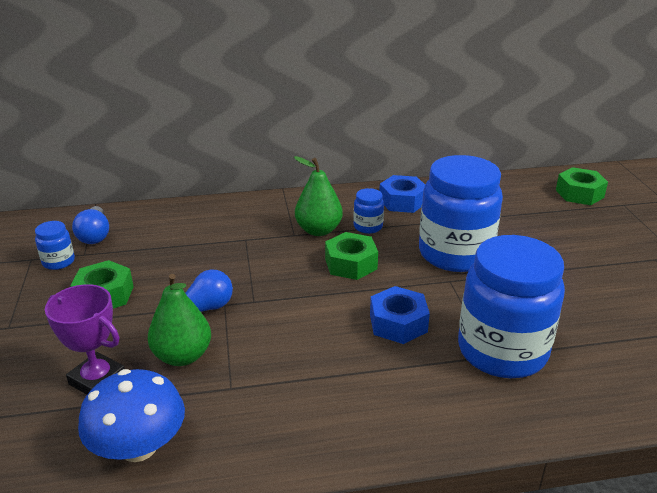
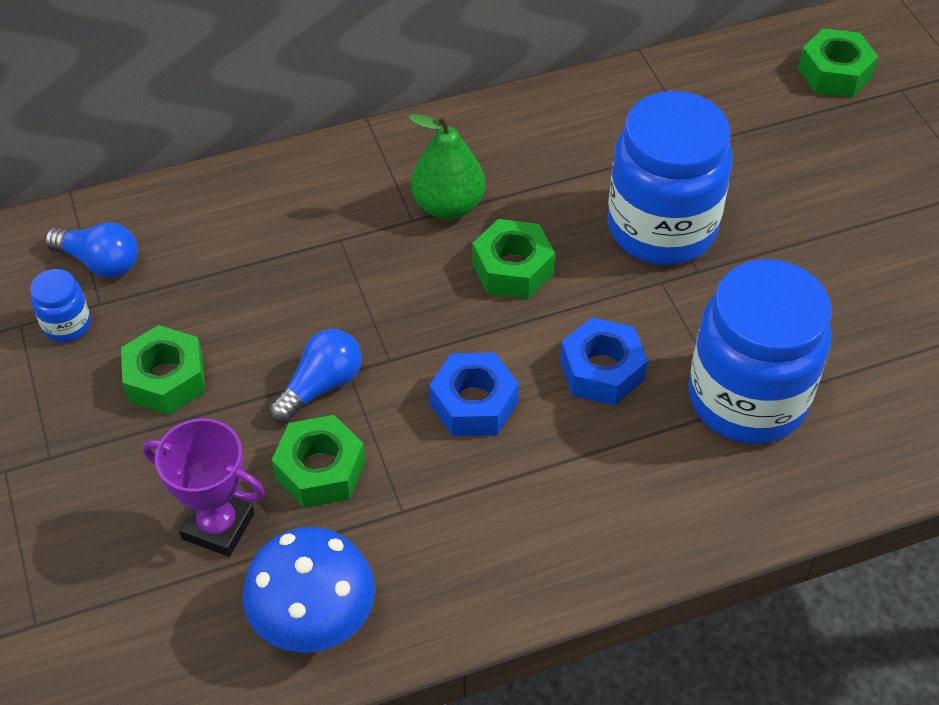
camera: 10 degrees left, 20 degrees up
(95, 235) = (100, 262): blue light bulb -> blue light bulb turned 45 degrees counterclockwise
(182, 356) = (320, 470): green pear -> green nut
(368, 227) = (522, 188): blue jar -> none
(402, 201) = (564, 125): blue nut -> blue nut (473, 403)

